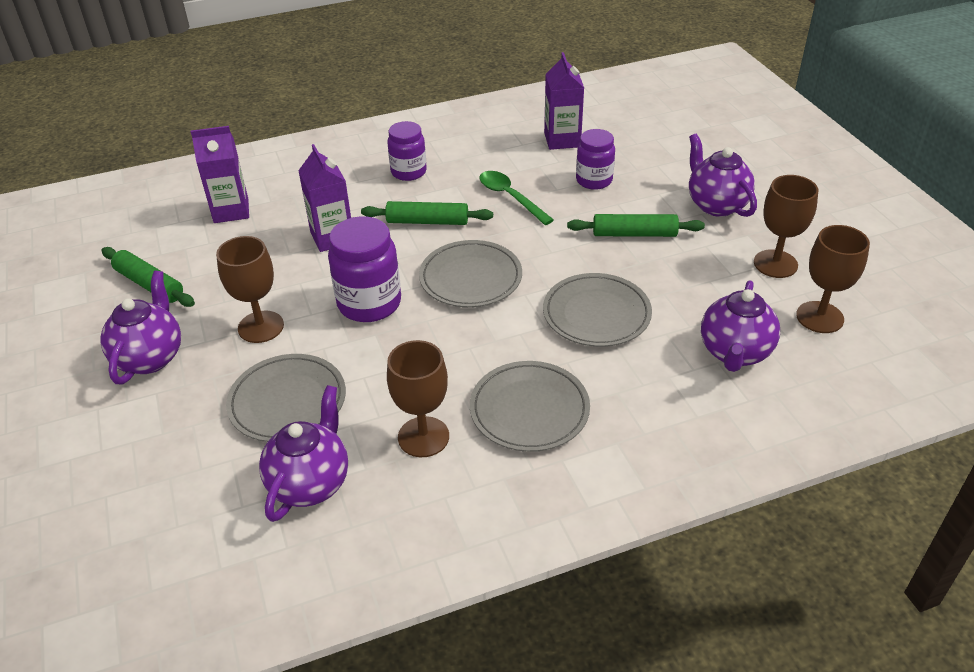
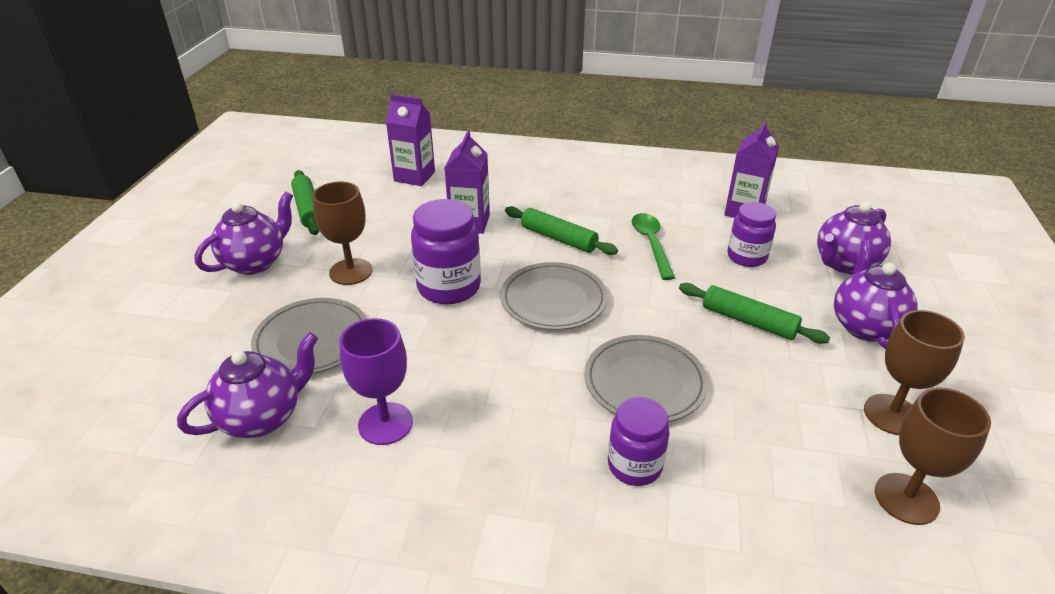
camera: 30 degrees right, 5 degrees down
(408, 172) = (579, 193): purple jar -> purple jar (634, 466)
(423, 437) = (385, 423): brown goblet -> purple goblet
(529, 410) = (499, 445): grey plate -> none
(734, 353) = (765, 491): purple teapot -> purple teapot (844, 264)

